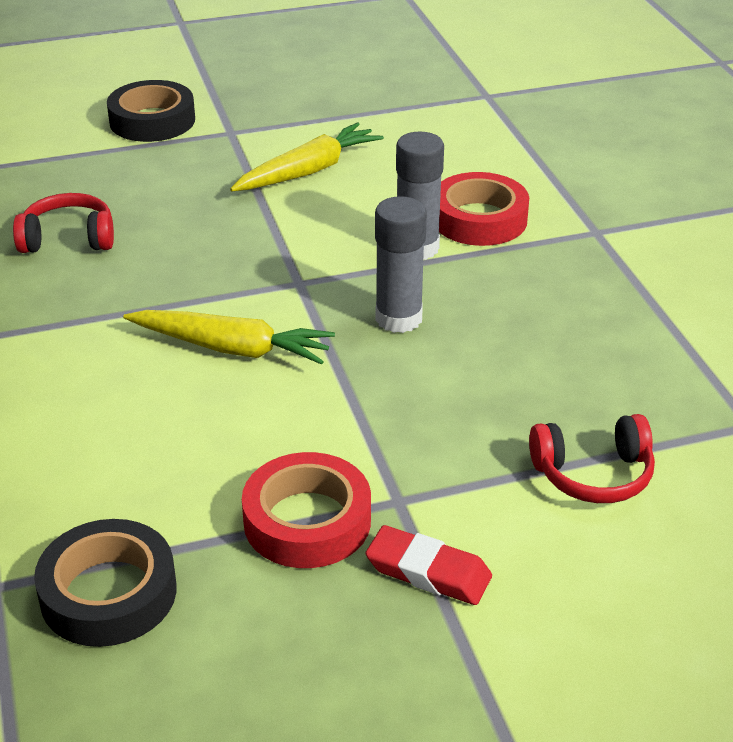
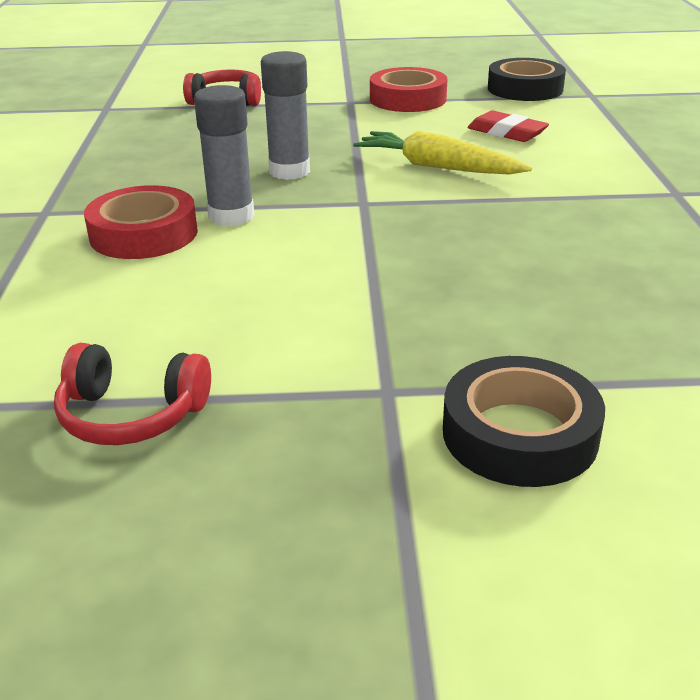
camera: 165 degrees left, 5 degrees down
(68, 239) = (609, 263): red headphones -> red headphones (131, 415)
(308, 171) = (297, 309): yellow carrot -> none
(428, 572) = (349, 82): red eraser -> red eraser (507, 132)

